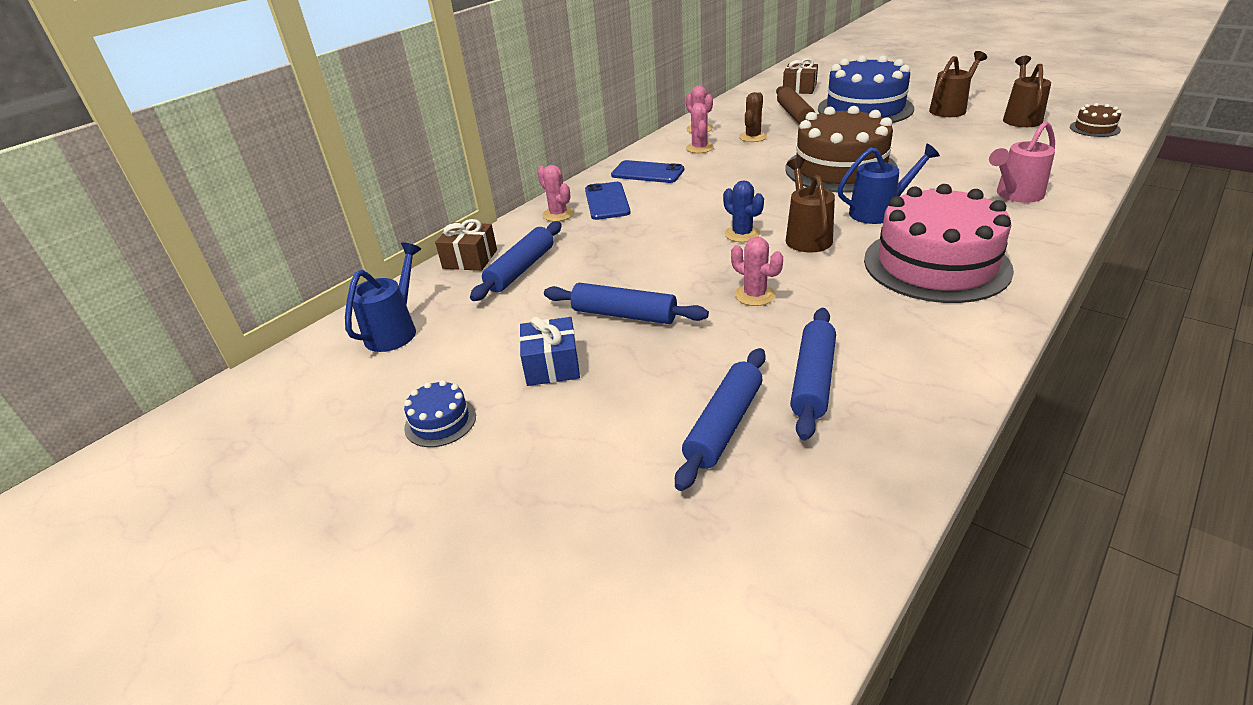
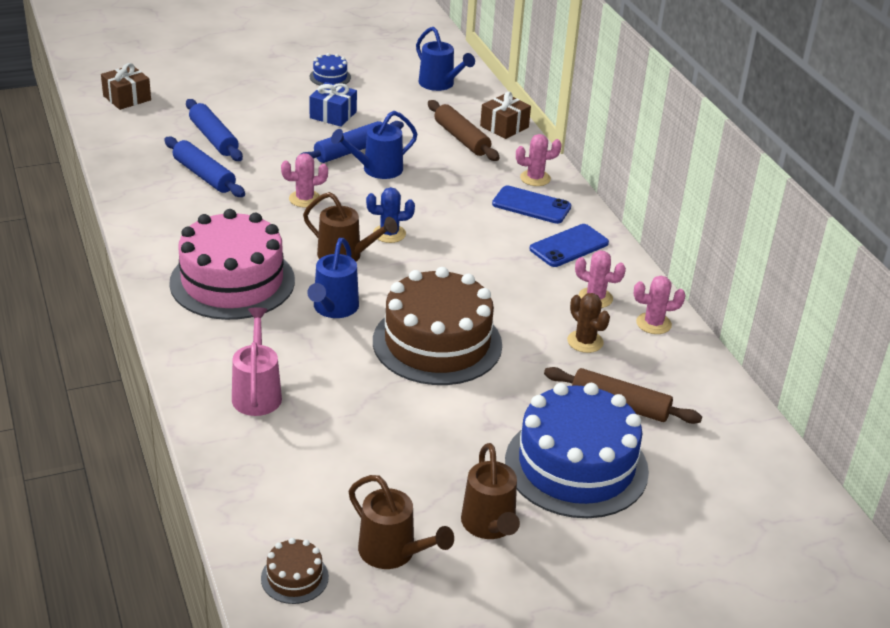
camera: 115 degrees right, 0 degrees up
(521, 269) = (461, 138): blue rolling pin -> brown rolling pin
(643, 284) = (376, 170): none -> blue watering can
(799, 89) = (717, 467): brown gift -> brown gift (127, 98)

